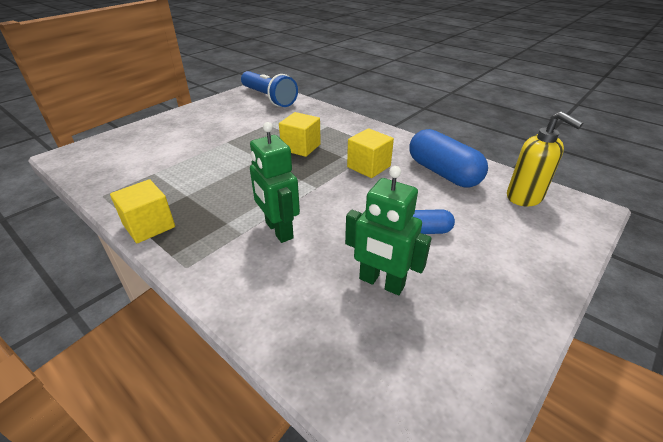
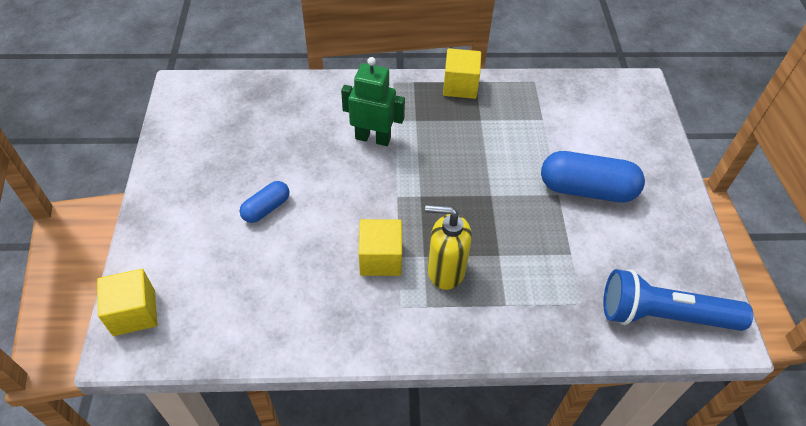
camera: 135 degrees right, 15 degrees up
(301, 147) = (479, 240): yellow cube -> yellow cube (134, 312)
(381, 283) = (265, 146): green robot -> none
(443, 173) = (298, 304): blue capsule -> blue capsule (586, 189)
(524, 197) = (194, 320): yellow soap dispenser -> yellow soap dispenser (445, 270)

